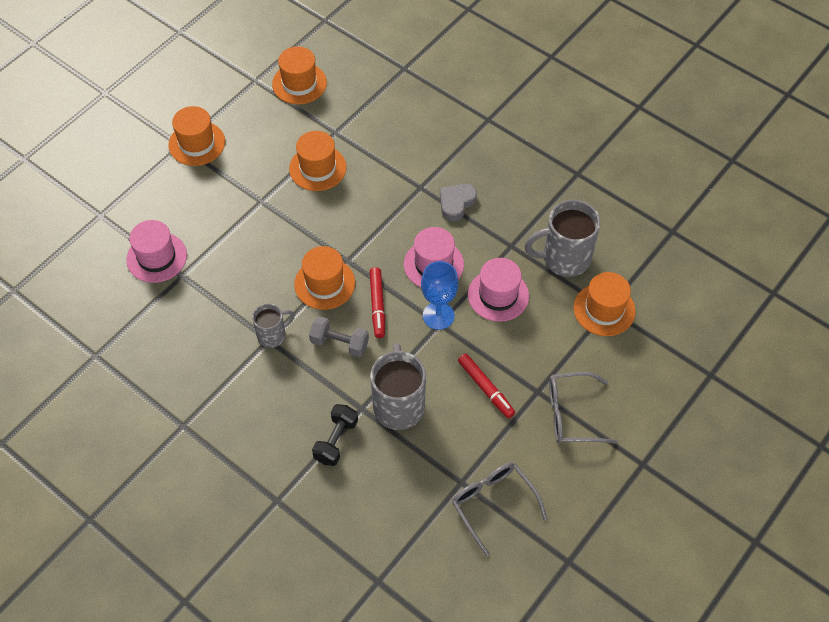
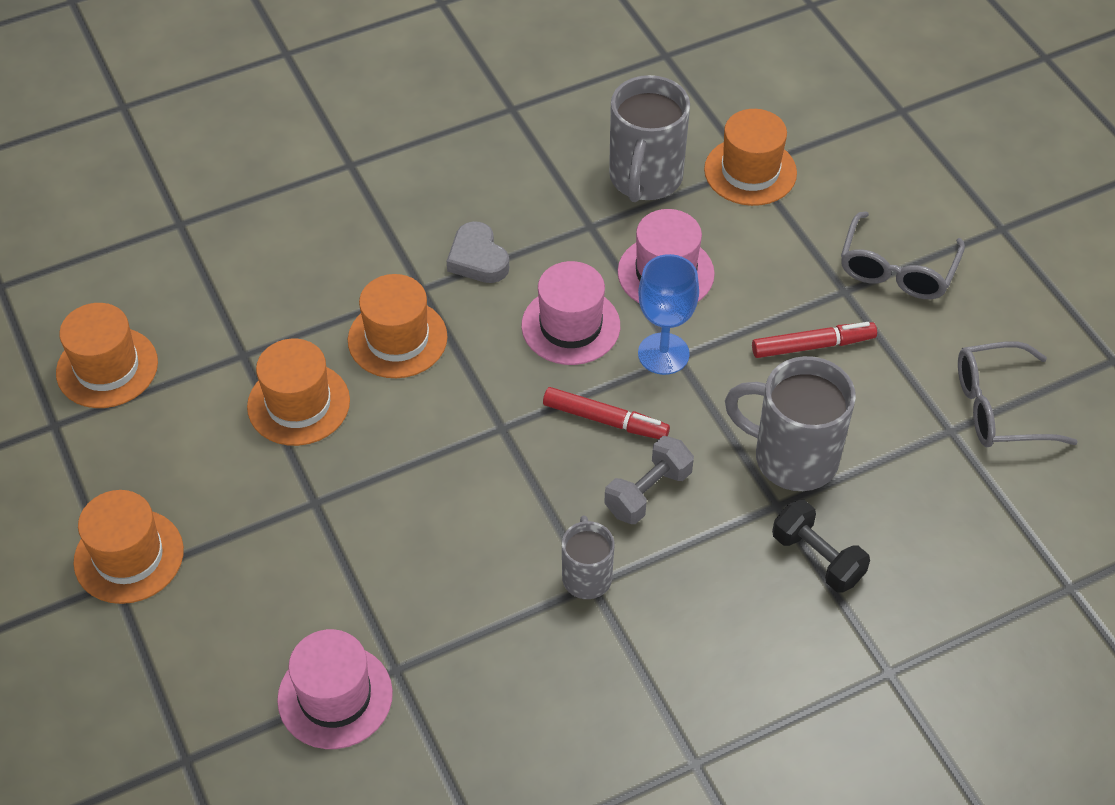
camera: 65 degrees left, 5 degrees down
(324, 283) = (527, 473): orange hat -> orange hat (397, 339)

